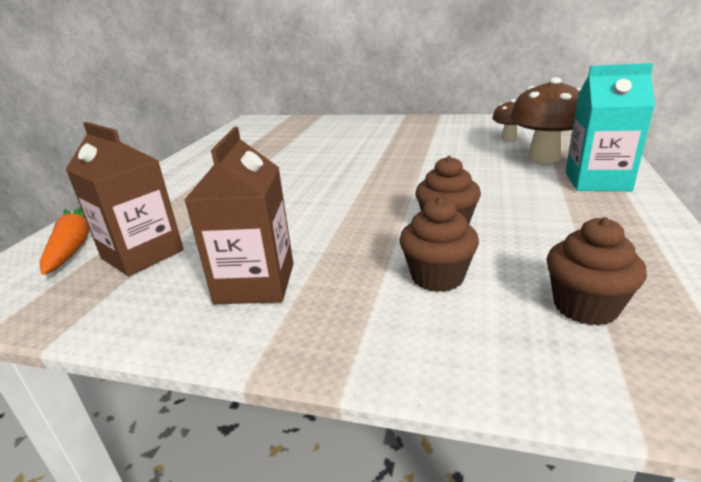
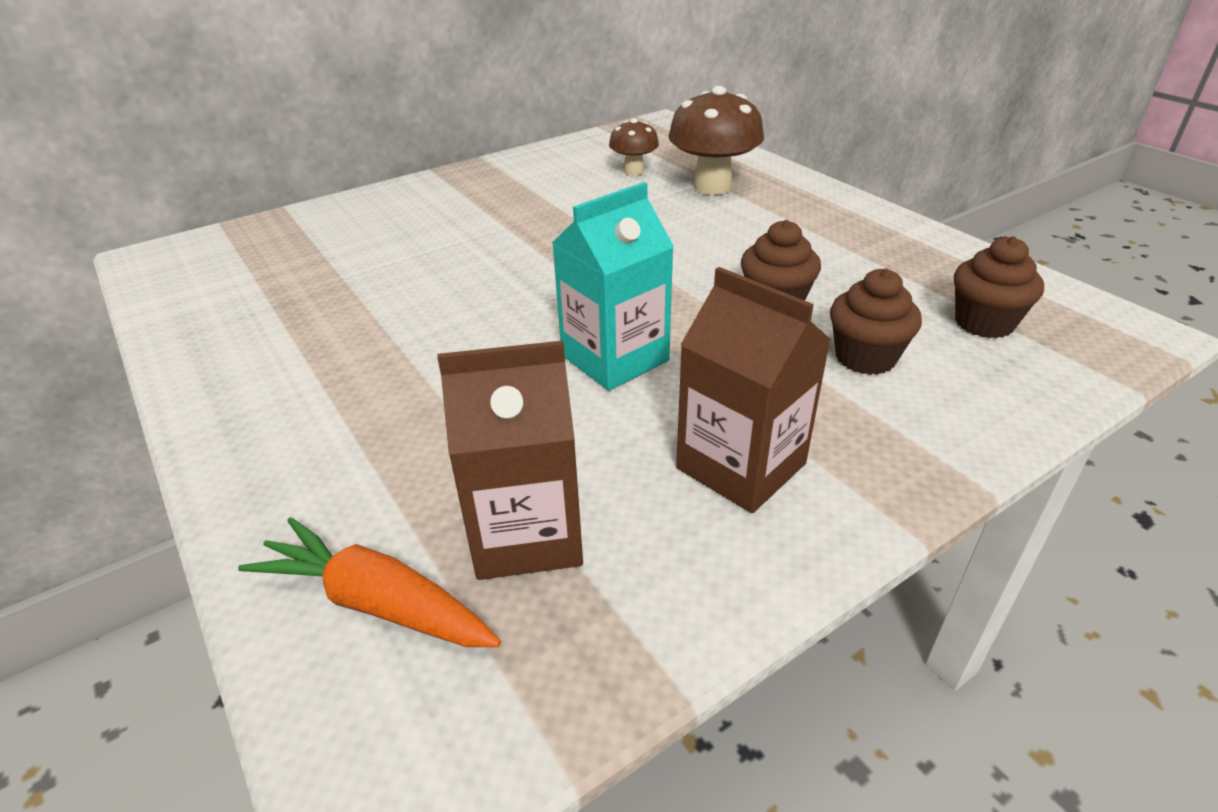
camera: 50 degrees left, 10 degrees up
(597, 181) = (800, 200): turquoise carton -> turquoise carton (615, 358)

